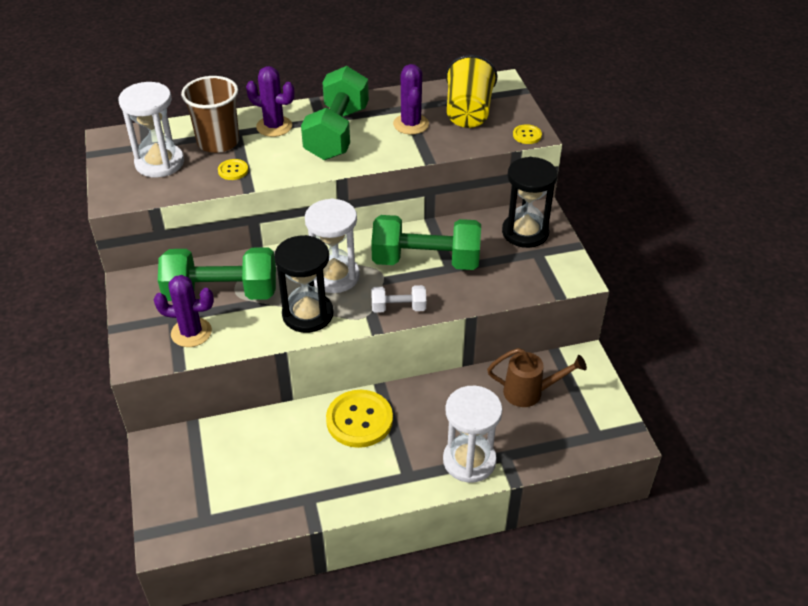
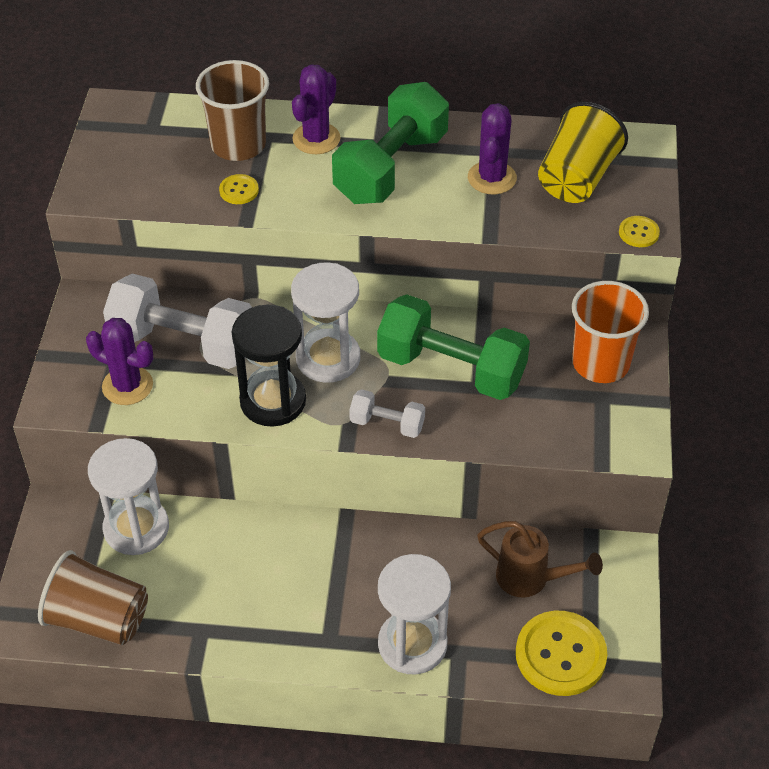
camera: 20 degrees right, 5 degrees up
(159, 163) = (156, 157): white hourglass -> white hourglass (136, 528)
(221, 293) = (183, 343): green dumbbell -> white dumbbell
(224, 515) = (98, 619): none -> brown cup
(274, 126) = (316, 139): purple cactus -> purple cactus turned 75 degrees clockwise
(359, 420) = (302, 550): yellow button -> yellow button (560, 655)
(525, 232) = (600, 363): black hourglass -> orange cup

